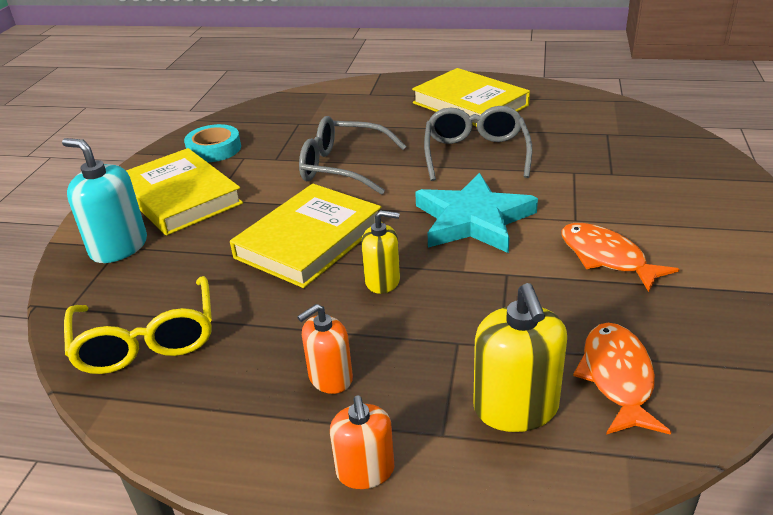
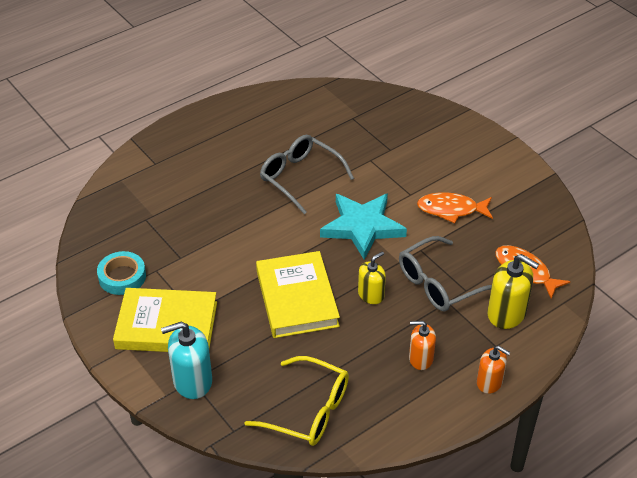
camera: 50 degrees left, 10 degrees up
(330, 378) = (420, 359): orange soap dispenser -> orange soap dispenser turned 90 degrees clockwise
(342, 167) = (235, 237): grey glasses -> grey glasses (438, 284)
(470, 104) = (239, 136): yellow book -> none

